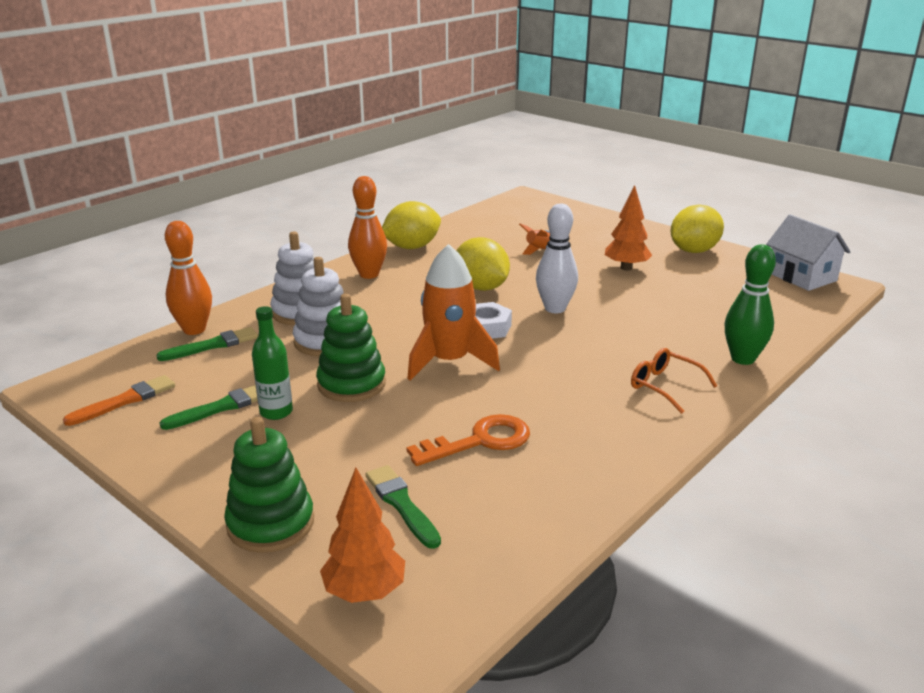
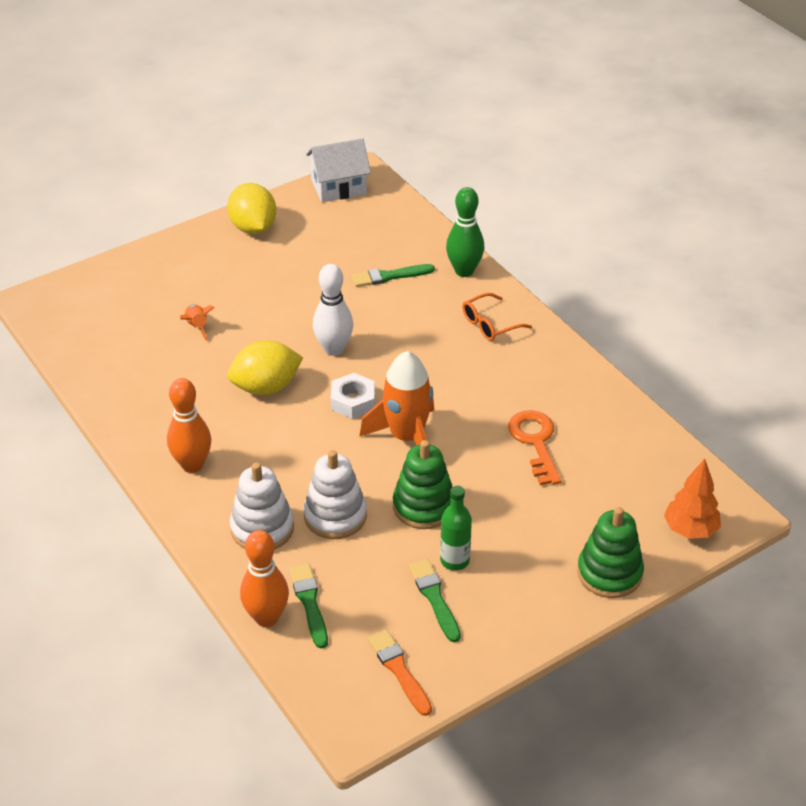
camera: 75 degrees left, 15 degrees up
(401, 504) = (603, 499): green brush -> green brush (389, 276)
(412, 247) = (134, 420): yellow lemon -> none
(626, 268) = (269, 281): orange tree -> none

